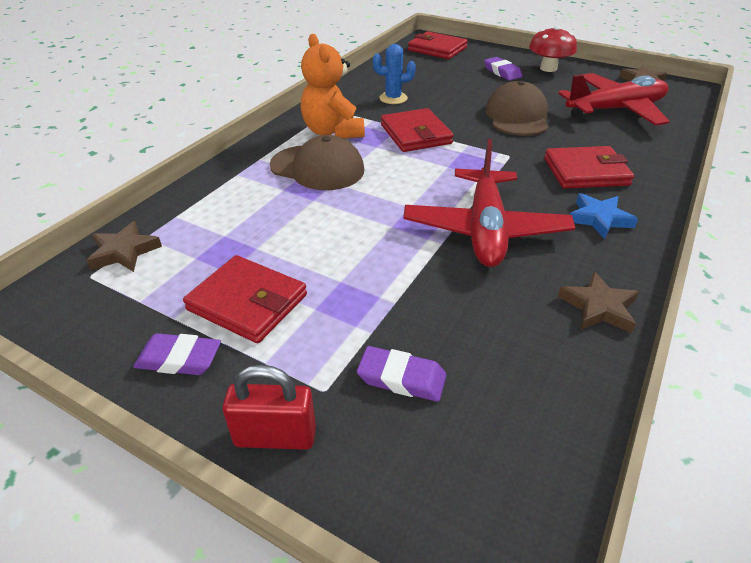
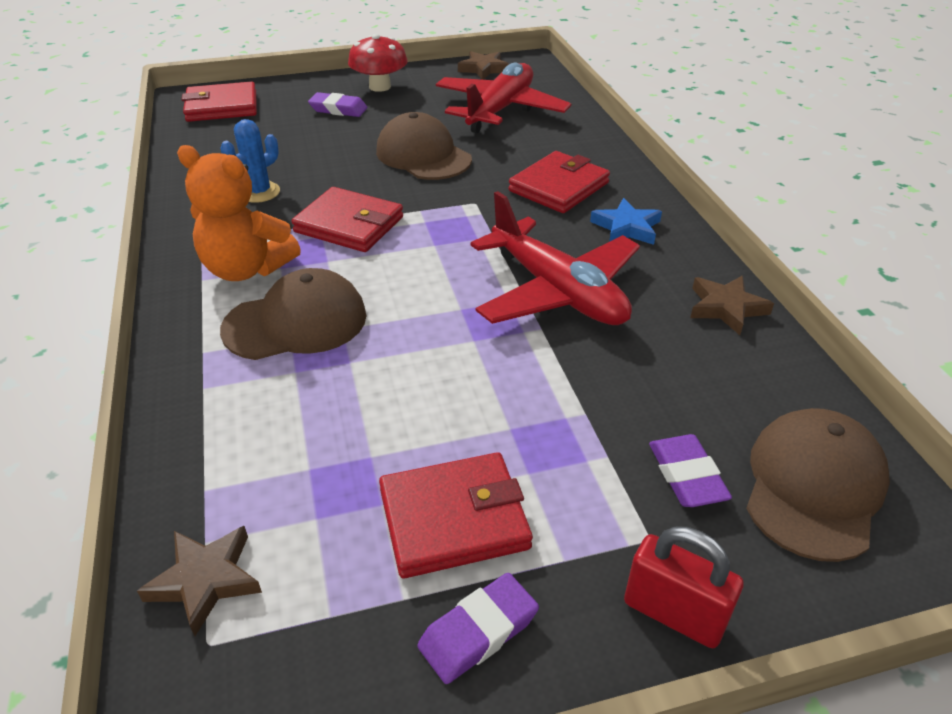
camera: 45 degrees left, 0 degrees up
(275, 436) = (673, 613): red padlock -> red padlock turned 75 degrees clockwise
(401, 378) = (687, 475): purple eraser -> purple eraser turned 75 degrees counterclockwise
(479, 452) = (813, 486): none -> brown cap

